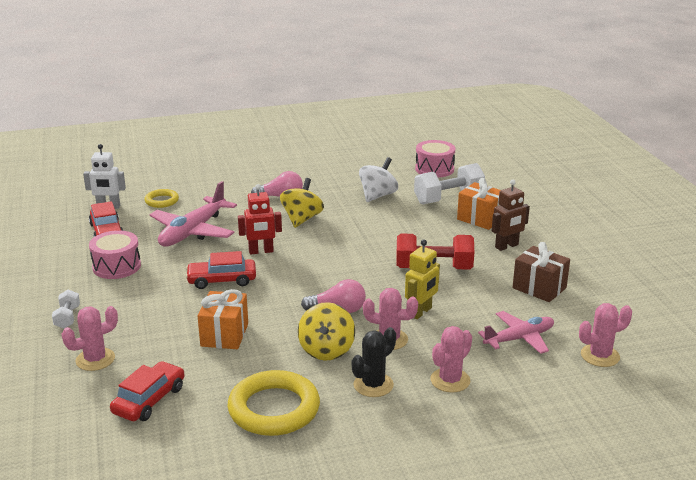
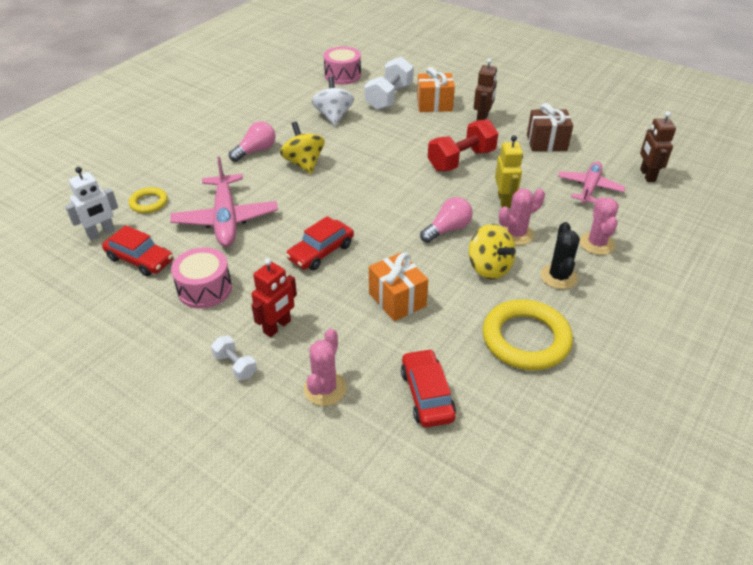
camera: 40 degrees left, 15 degrees up
(261, 251) = (314, 209): red robot -> red robot (277, 327)
(600, 356) = (647, 175): pink cactus -> brown robot

